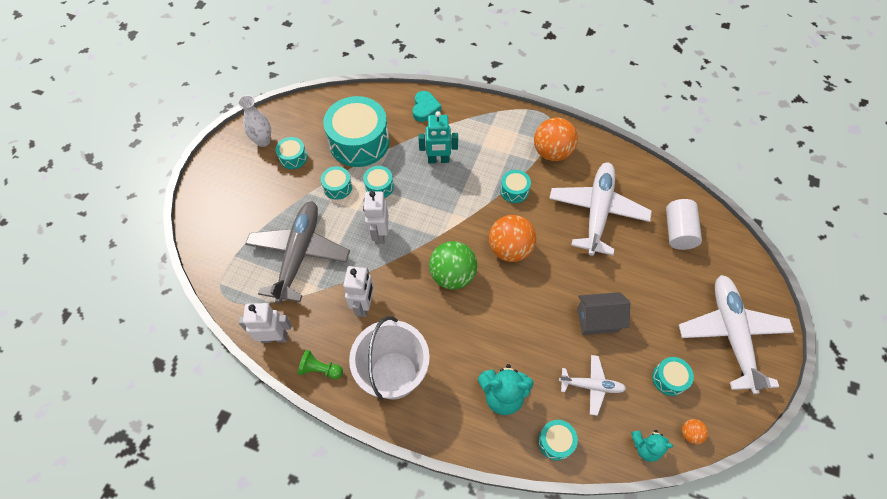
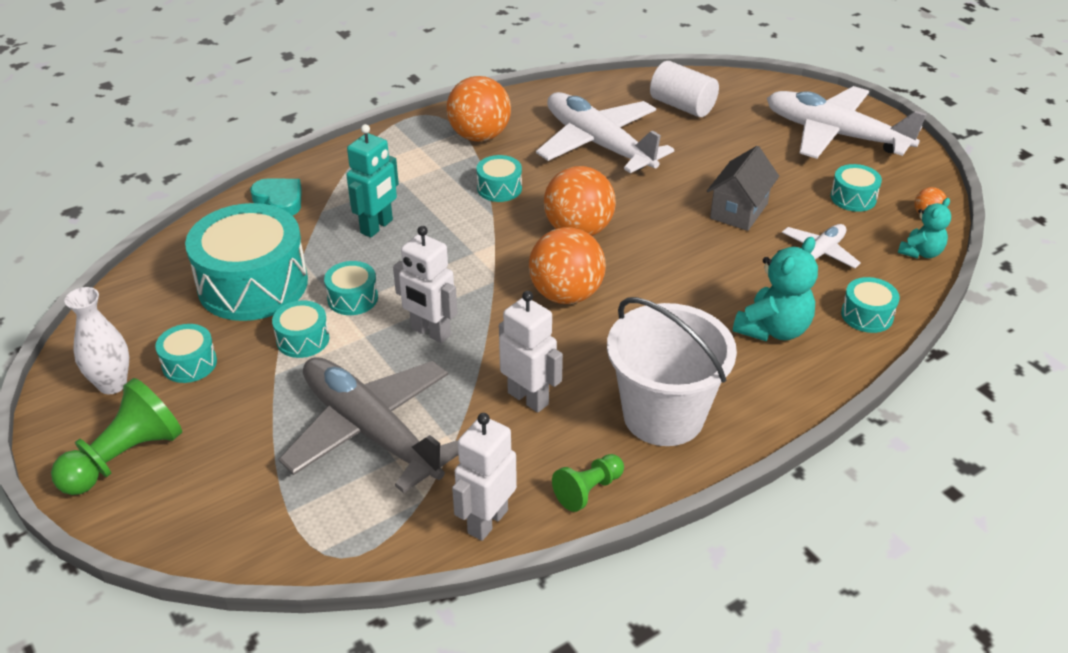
camera: 55 degrees left, 20 degrees down
(227, 177) = (124, 458): none -> green pawn
(452, 275) = (566, 294): green ball -> orange ball

